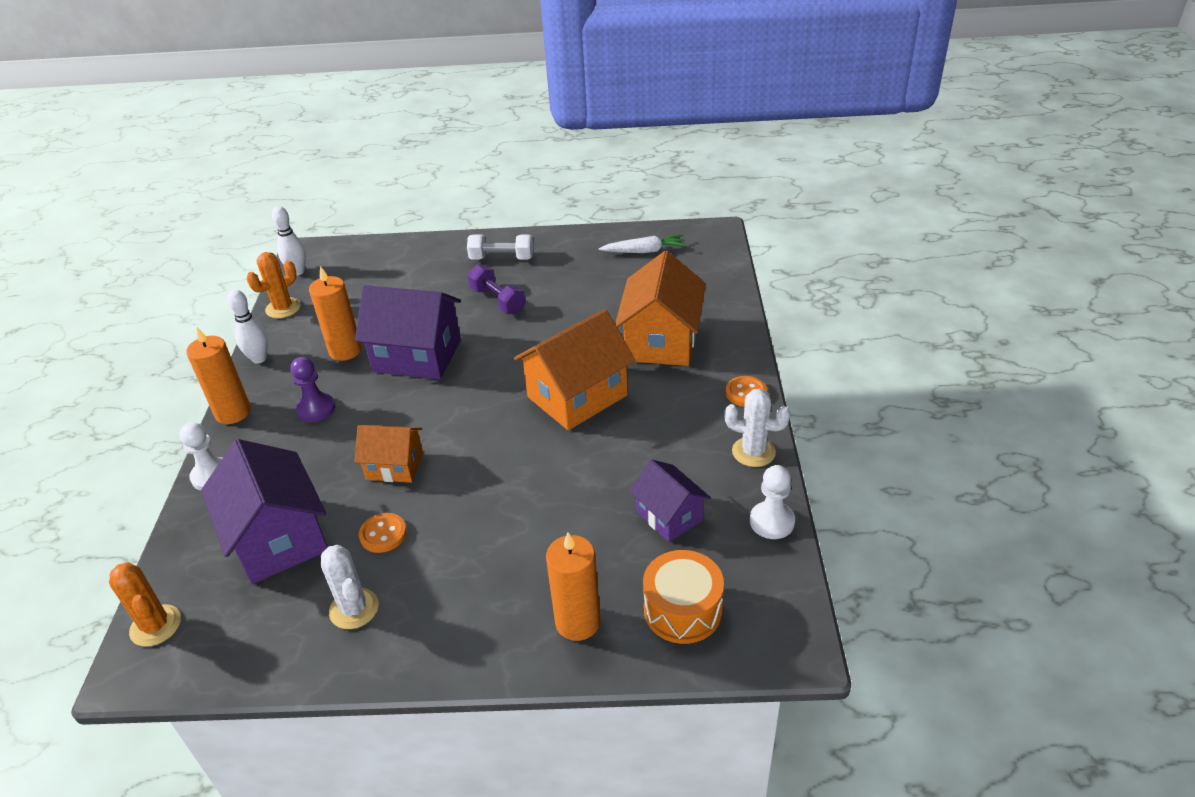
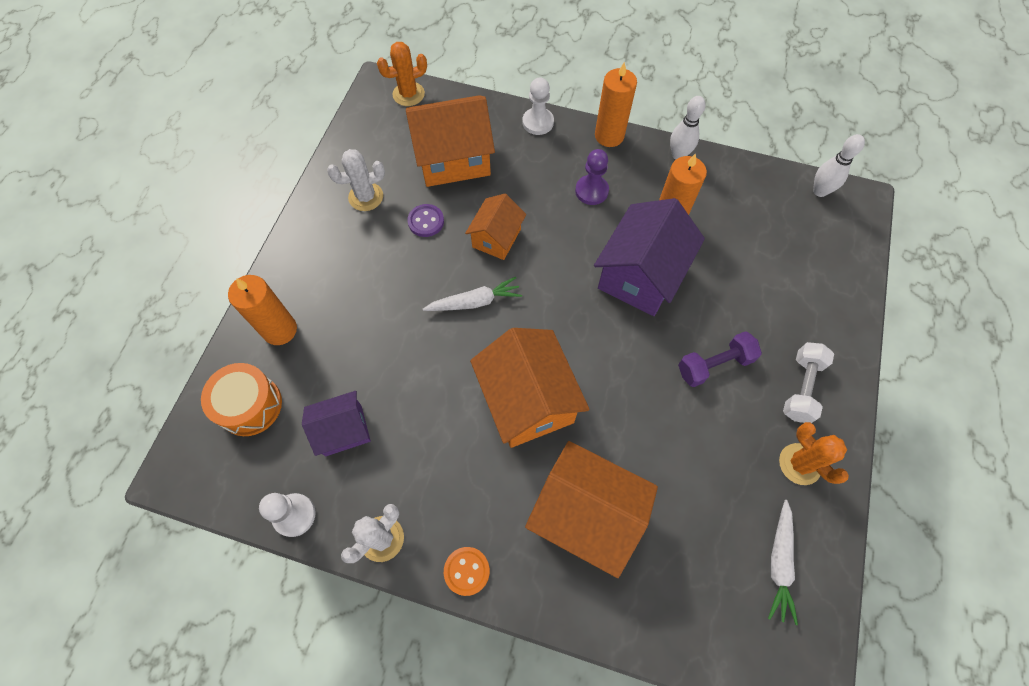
camera: 105 degrees right, 25 degrees up
(278, 538) = (453, 159): purple house -> orange house
(283, 308) = (755, 176): orange cactus -> orange cactus (799, 464)
(383, 534) = (426, 221): orange button -> purple button
(482, 461) = (474, 302): none -> white carrot

